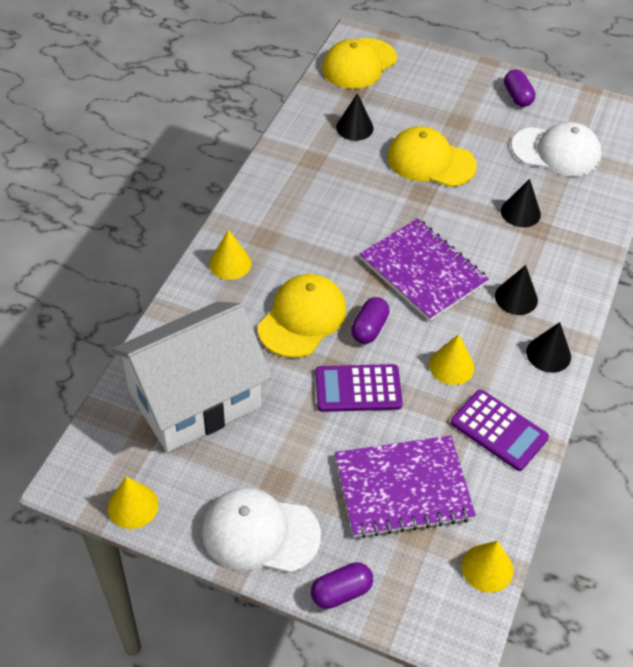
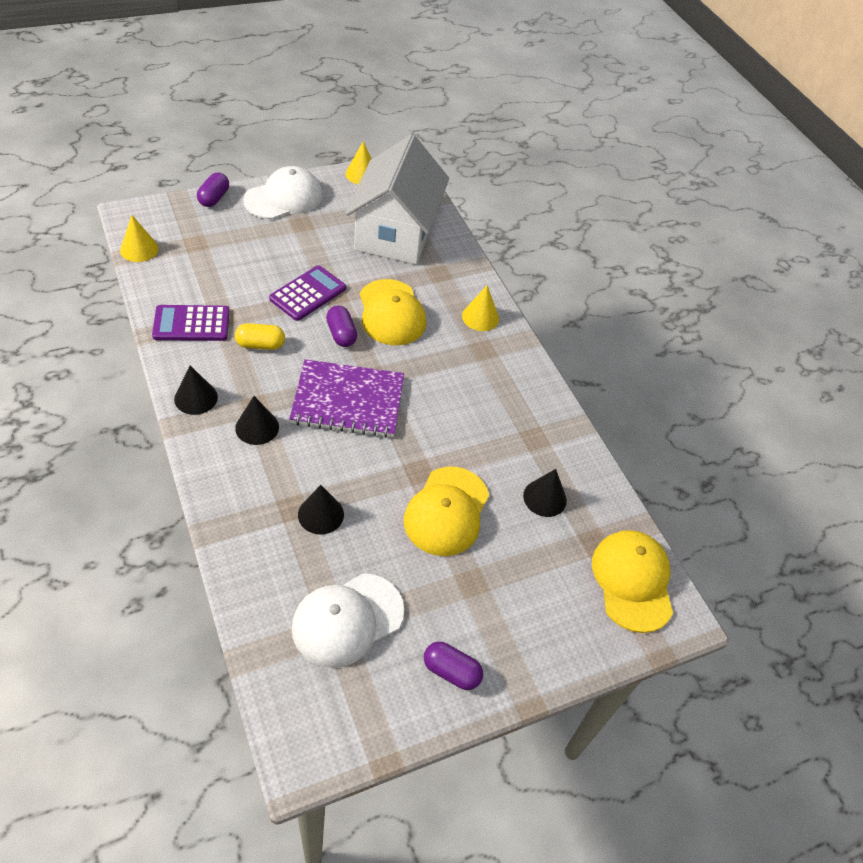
camera: 130 degrees right, 0 degrees up
(403, 488) = (225, 259): purple notebook -> none
(430, 161) = (446, 511): yellow cap -> yellow cap turned 135 degrees clockwise
(451, 366) = (260, 345): yellow cone -> yellow capsule

